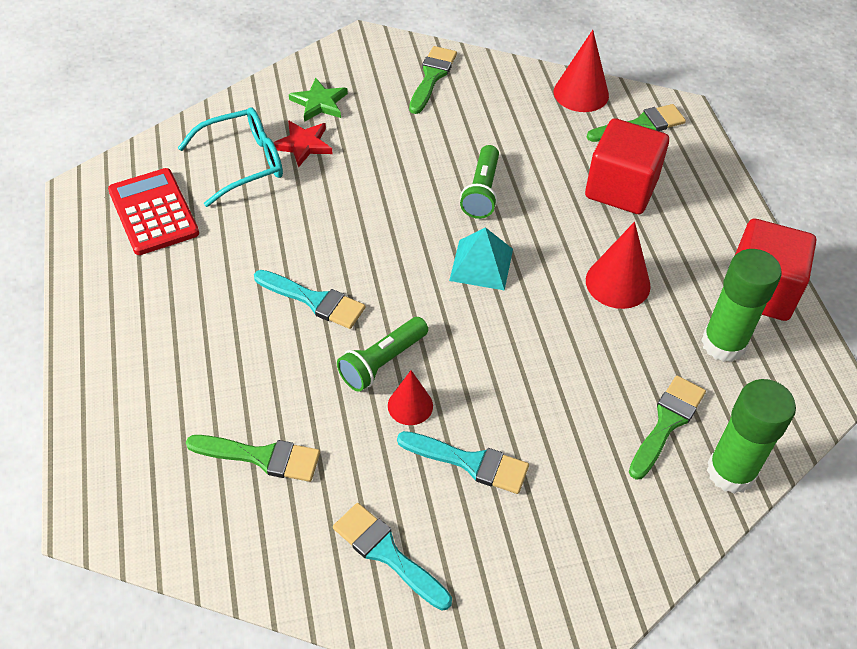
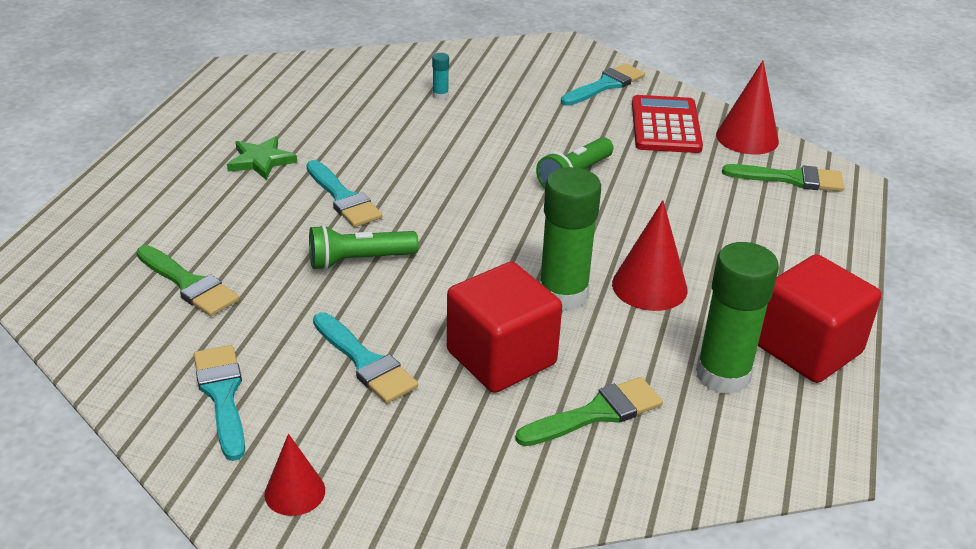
camera: 30 degrees right, 15 degrees down
(153, 212) = (271, 99): red calculator -> red calculator (665, 126)
(243, 163) = (377, 92): turquoise glasses -> none
(303, 145) = (440, 95): red star -> turquoise glue stick
(319, 103) = (483, 73): green star -> green star (261, 161)
(410, 405) = (352, 300): red cone -> red cone (295, 492)
(432, 77) = (605, 85): green brush -> turquoise brush
(481, 264) = (522, 226): turquoise pyramid -> none
(621, 188) = (723, 218): red cube -> red cube (501, 358)
(731, 472) = (630, 482): green glue stick -> green glue stick (563, 294)

